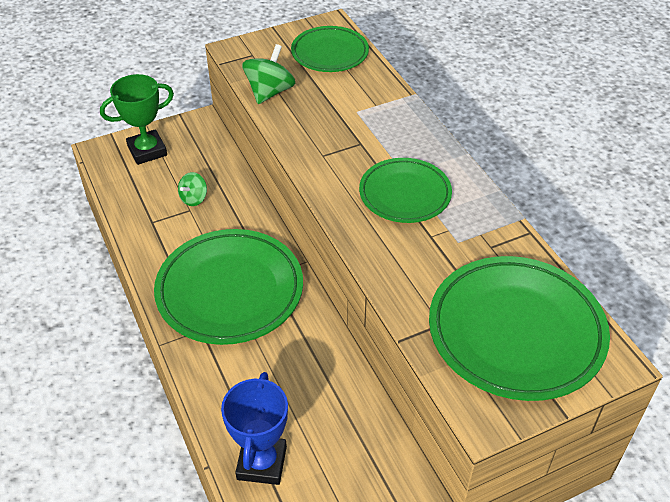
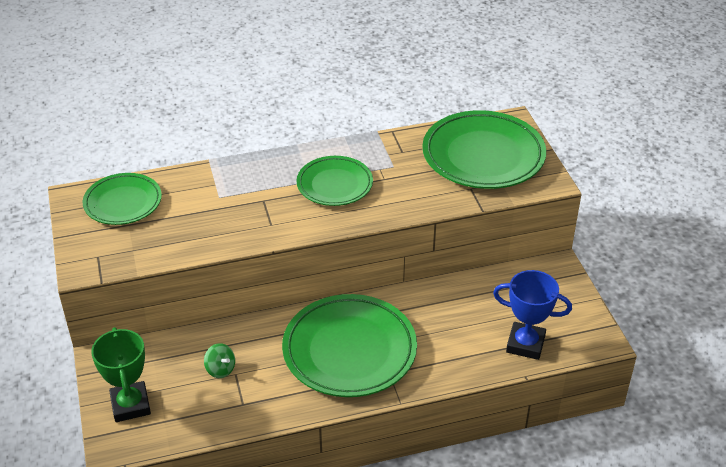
camera: 80 degrees left, 5 degrees down
(269, 92) = (166, 249): green spinning top -> none

